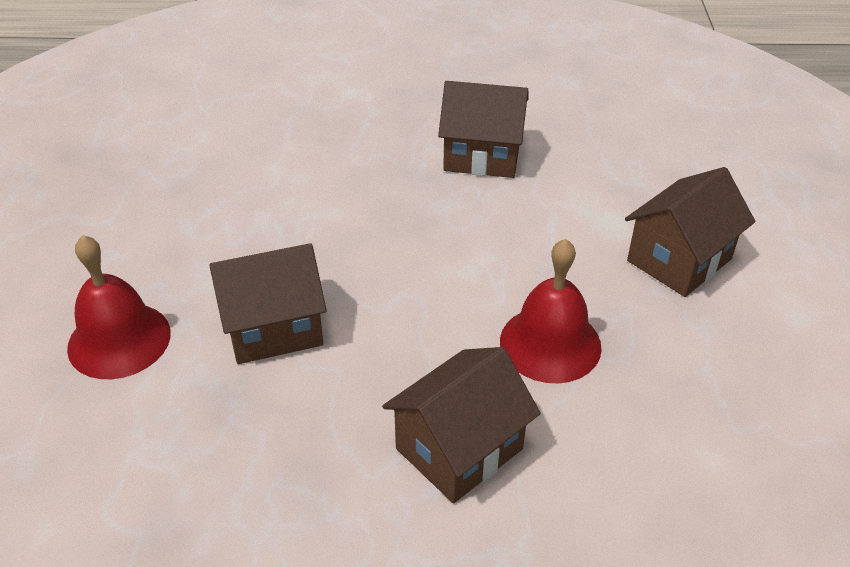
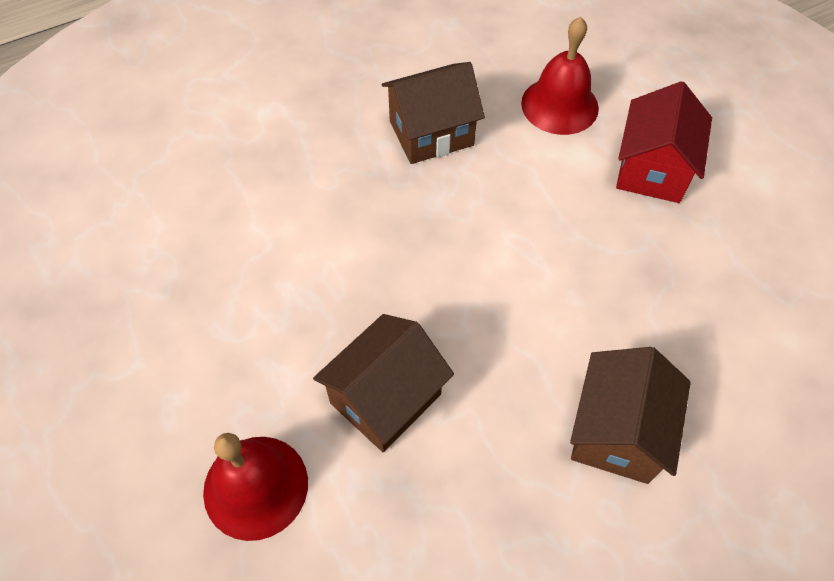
camera: 30 degrees left, 15 degrees up
(550, 343) = (614, 297): red bell -> red bell (559, 105)
(679, 260) = (652, 169): brown house -> red house

